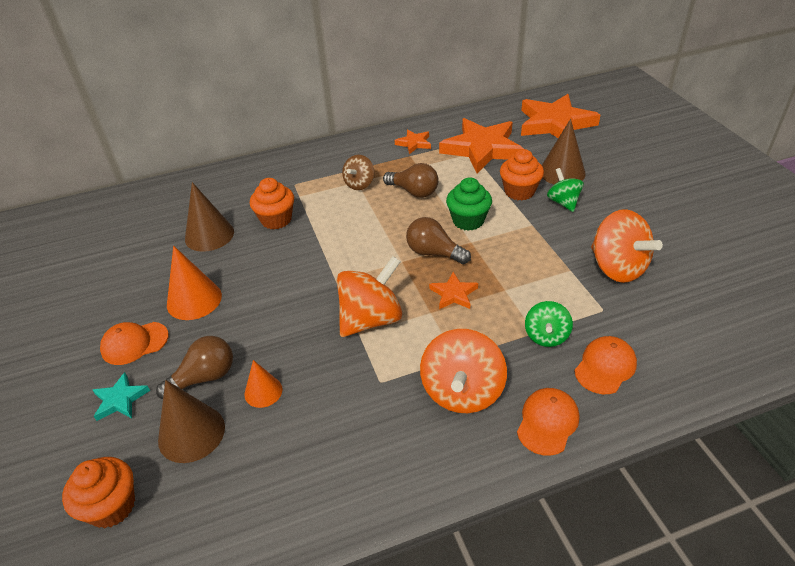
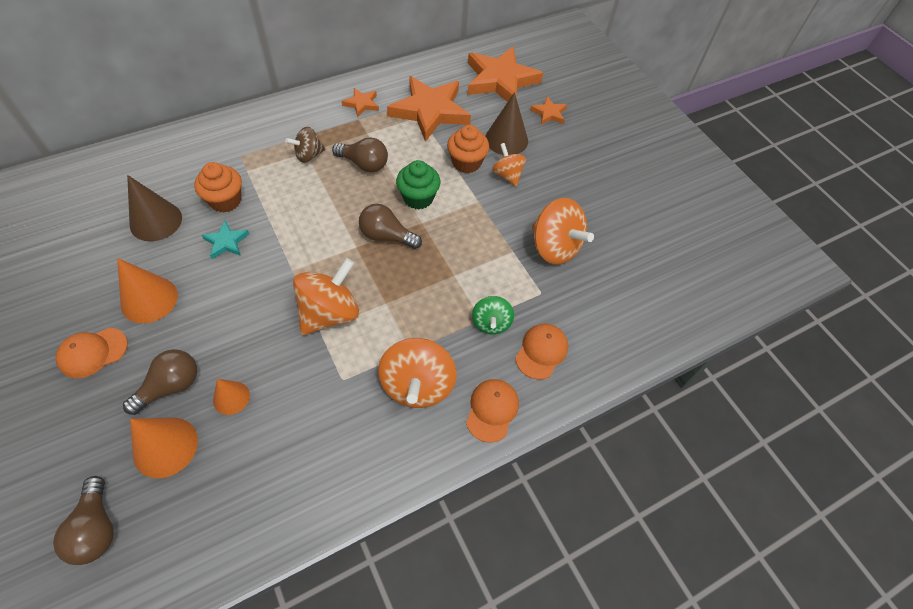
camera: 15 degrees left, 15 degrees up
(112, 506) = (96, 528): orange cupcake -> brown light bulb
(120, 400) = (87, 416): turquoise star -> turquoise star (226, 242)
(191, 433) = (165, 447): brown cone -> orange cone
(359, 184) = (308, 155): brown spinning top -> brown spinning top turned 45 degrees clockwise
(454, 294) = (407, 281): orange star -> orange star (549, 113)
(563, 202) = (507, 175): green spinning top -> orange spinning top

